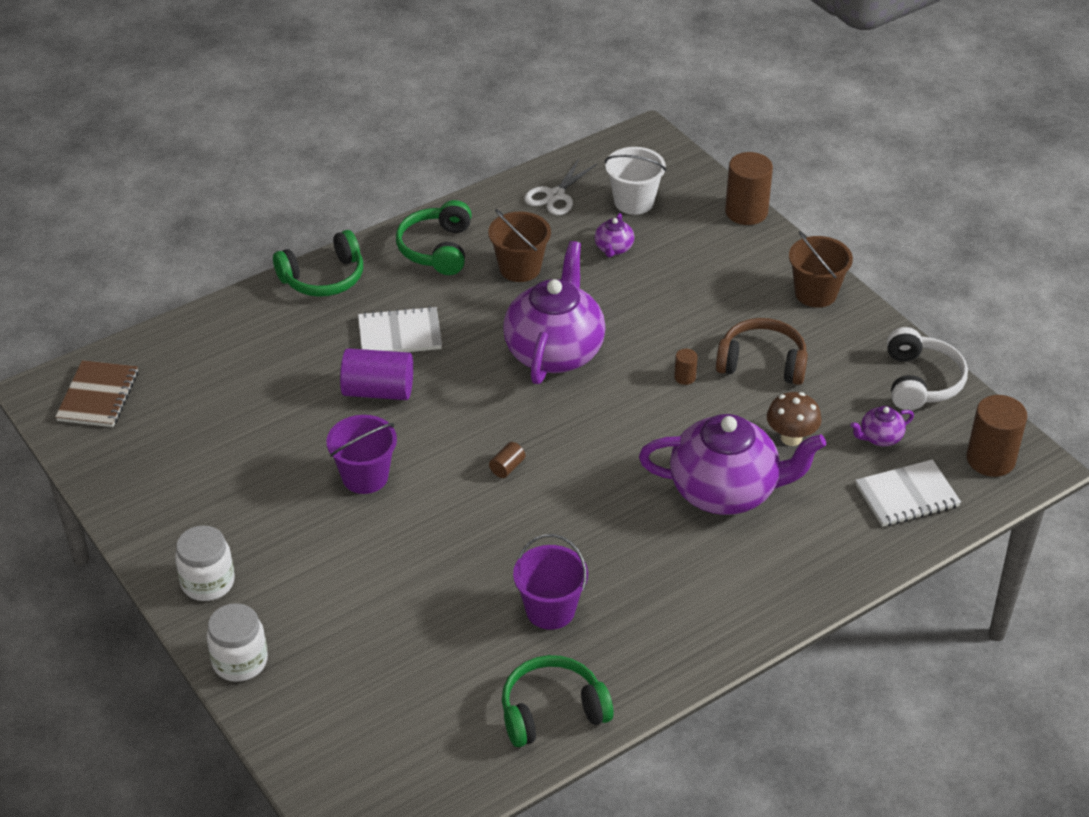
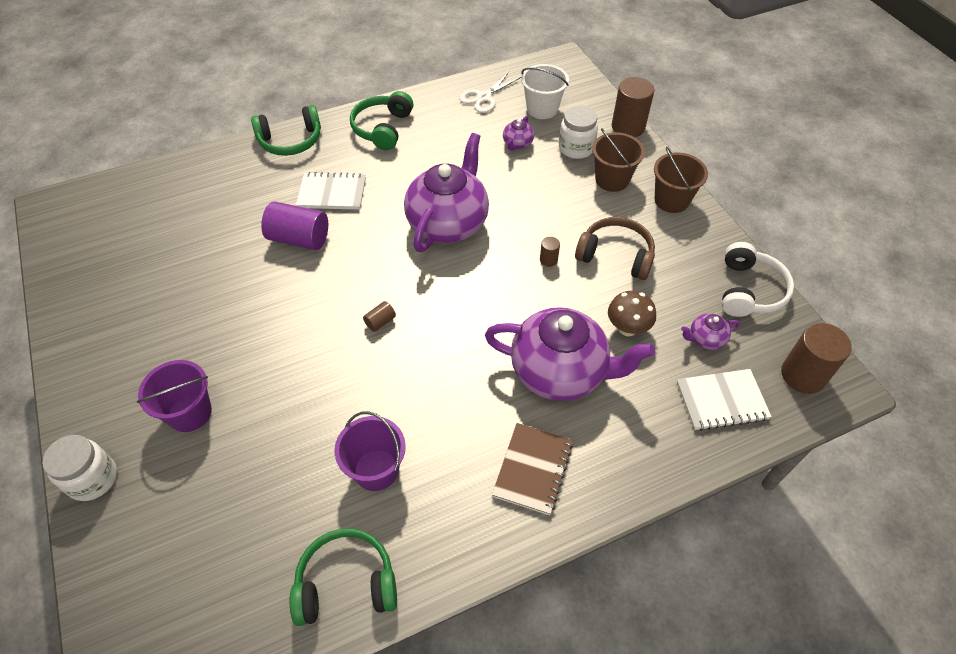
camera: 10 degrees right, 10 degrees up
(98, 396) = (86, 214): brown notebook -> brown notebook (532, 469)
(208, 582) = (99, 394): white jar -> white jar (576, 148)
(365, 476) = (262, 313): purple bucket -> purple bucket (190, 413)
(520, 268) = (441, 151): brown bucket -> brown bucket (612, 179)

